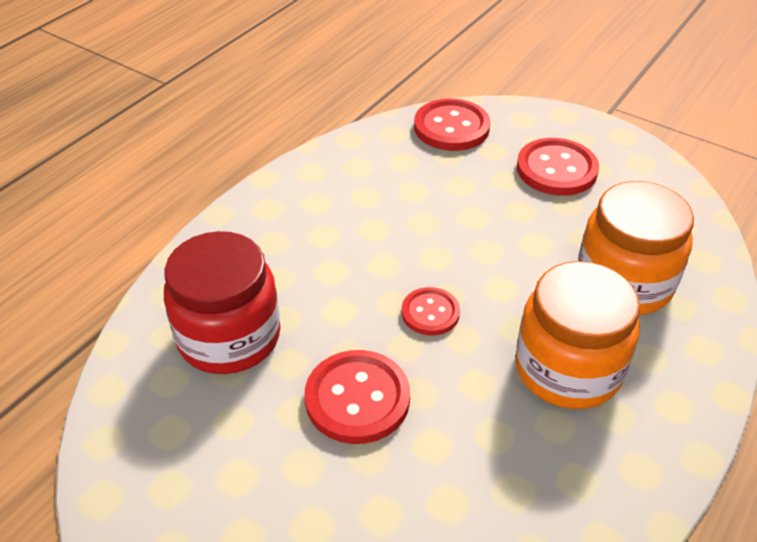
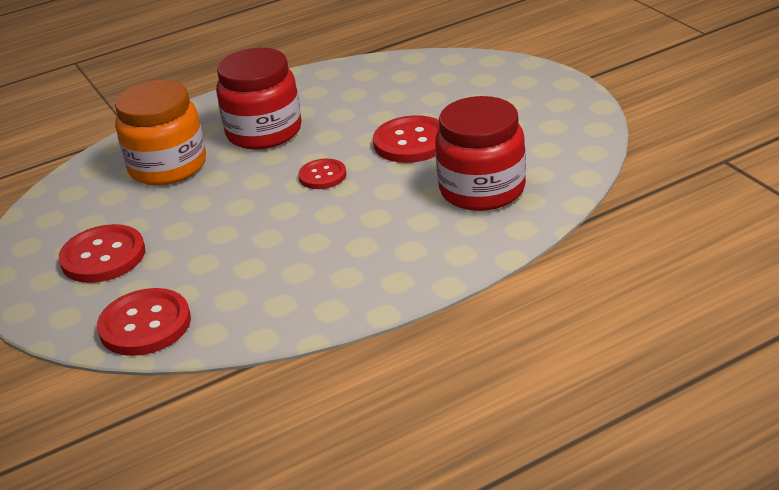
camera: 150 degrees left, 10 degrees down
(567, 369) = (264, 132): orange jar -> red jar

